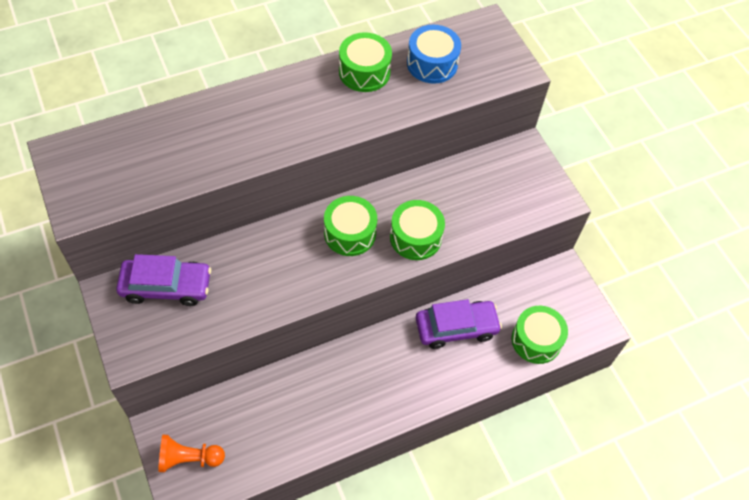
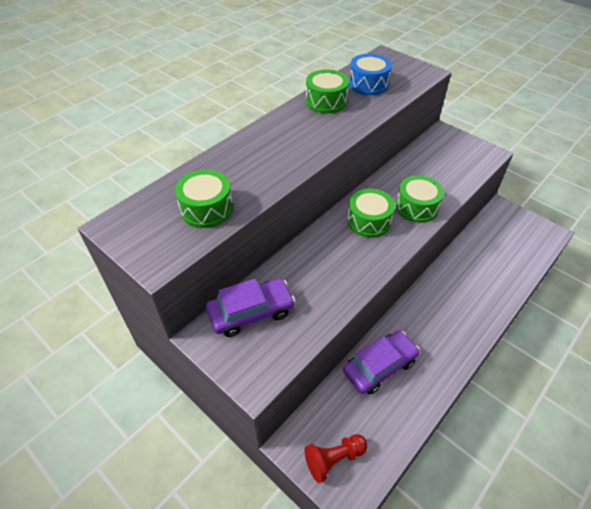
camera: 20 degrees left, 10 degrees down
(189, 458) = (334, 459): orange pawn -> red pawn
(456, 328) = (463, 270): purple car -> purple car (379, 366)
(536, 340) = (520, 257): green drum -> green drum (206, 209)

